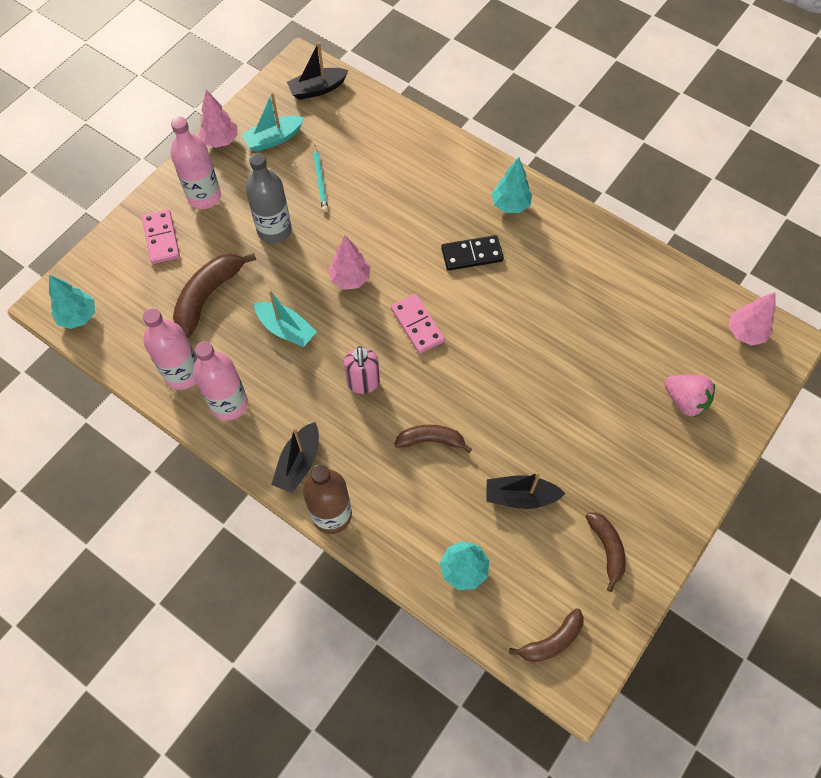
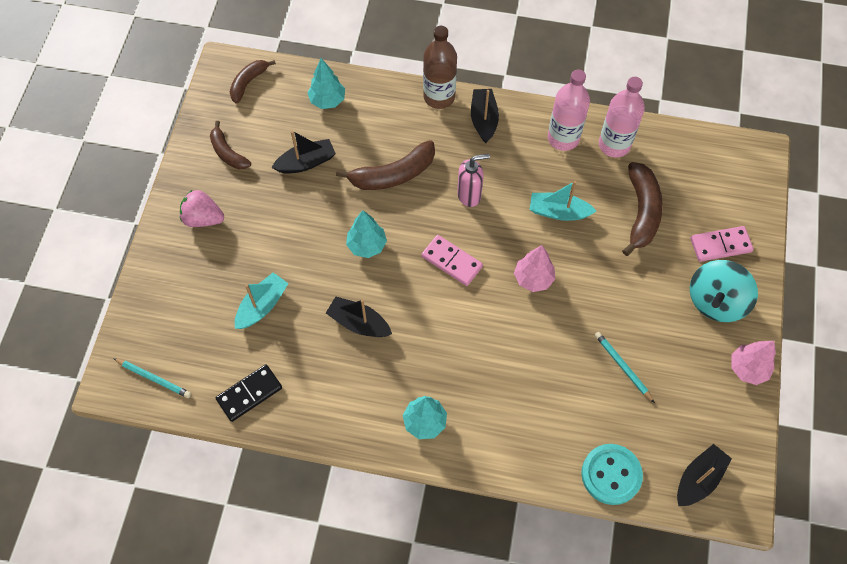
camera: 155 degrees right, 0 degrees up
(78, 316) = (730, 153): turquoise tree -> turquoise tree (367, 245)
(161, 238) = (720, 245): pink domino -> pink domino turned 60 degrees counterclockwise
(204, 197) = (716, 301): pink bottle -> turquoise spinning top
(274, 139) = (699, 394): turquoise boat -> turquoise boat (262, 306)
(274, 230) = (629, 295): grey bottle -> none
(363, 383) = (469, 195): pink soap dispenser -> pink soap dispenser turned 105 degrees clockwise
(381, 115) = (611, 475): none -> turquoise button
(431, 440) = (393, 175): brown banana -> brown banana, size x1.59
(472, 255) = (437, 350): black domino -> black domino (249, 393)
(533, 305) = (359, 323): none -> black boat
(685, 401) = (195, 290): pink strawberry -> pink strawberry (203, 218)
(745, 332) = (154, 378): pink tree -> turquoise pencil

